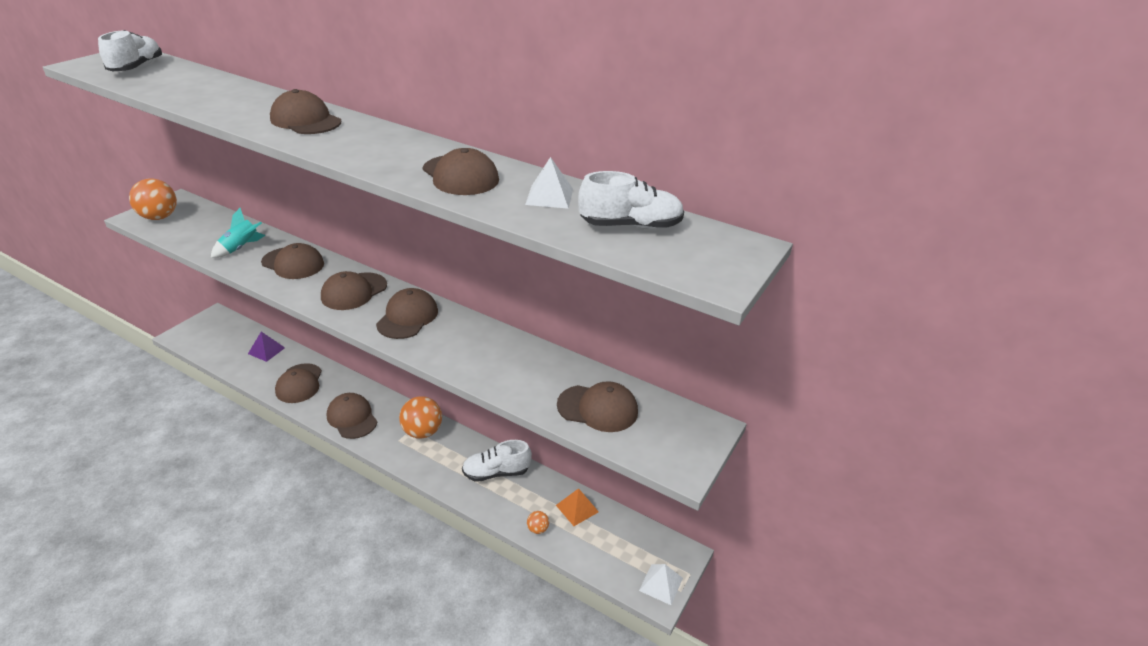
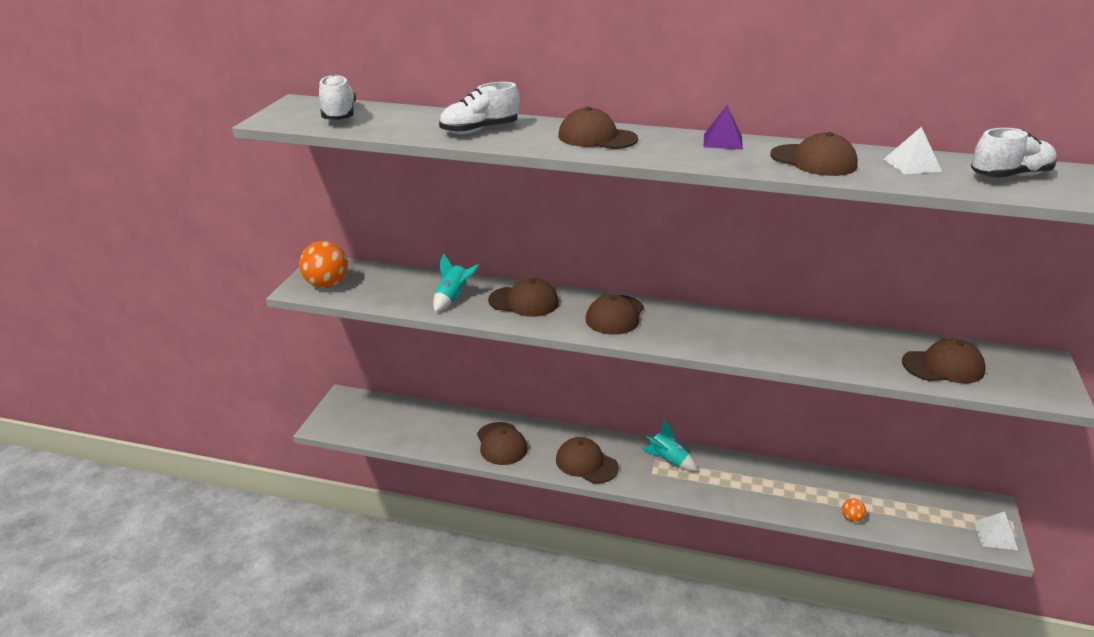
camera: 15 degrees left, 5 degrees down
(266, 350) = (436, 420): purple pyramid -> purple pyramid (722, 141)
(407, 317) = (693, 327): brown cap -> none
(422, 432) = (668, 460): orange ball -> turquoise rocket
(496, 472) = (771, 479): white shoe -> white shoe (479, 130)
(577, 508) = (870, 491): orange pyramid -> none

